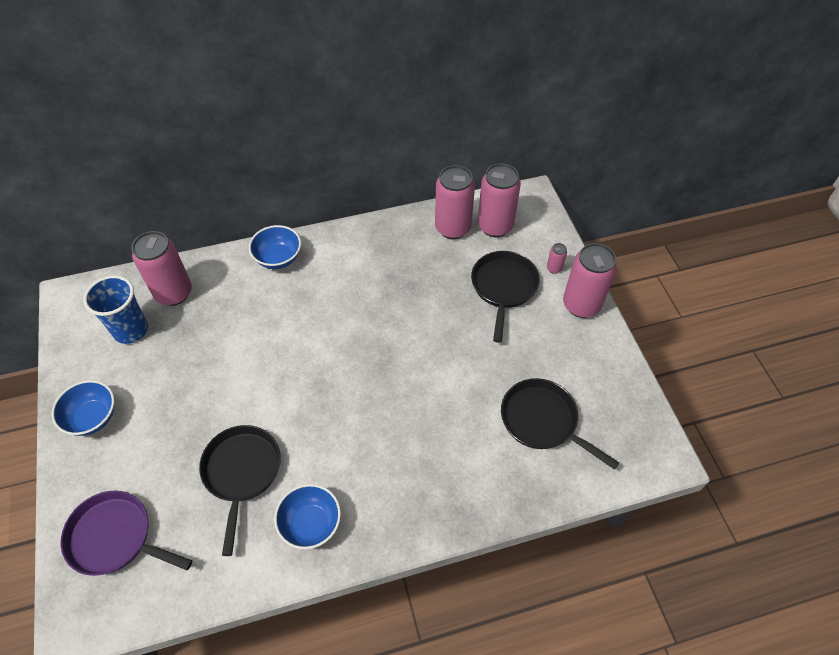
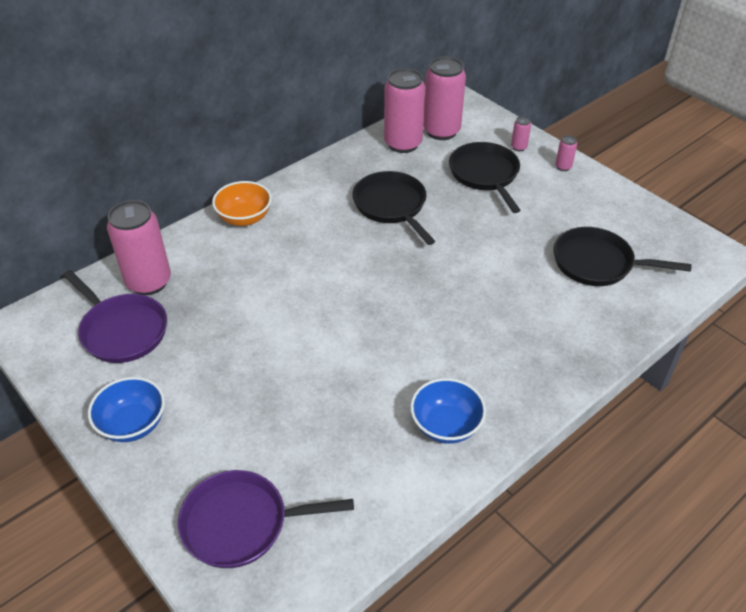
camera: 25 degrees left, 10 degrees down
(131, 330) = (122, 330): blue cup -> purple pan
(242, 472) = (341, 410): black pan -> black pan (392, 206)
(278, 258) = (244, 218): blue bowl -> orange bowl
(581, 305) = (563, 167): pink can -> pink can, size x0.43

